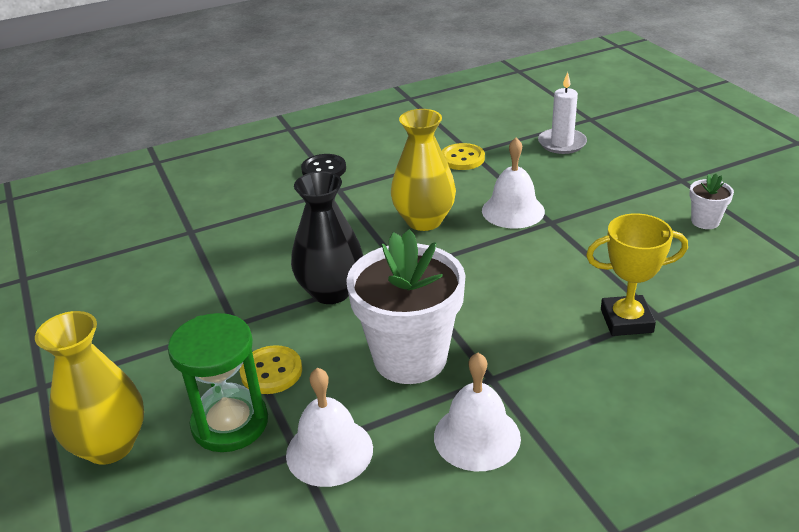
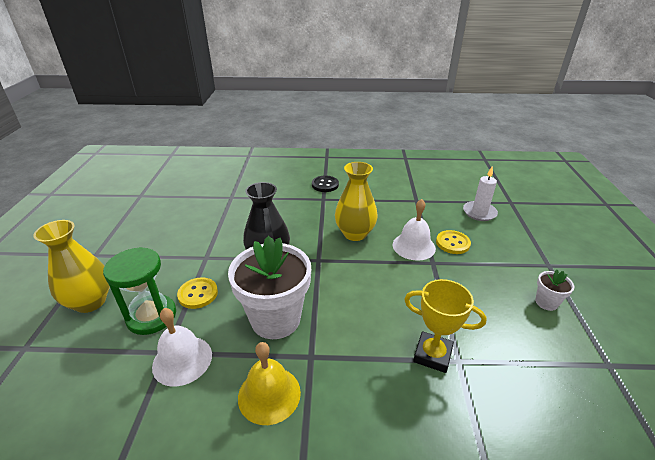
camera: 25 degrees right, 0 degrees up
(462, 158) = (408, 203): yellow button -> yellow button (452, 243)
(477, 436) = (269, 394): white bell -> yellow bell

